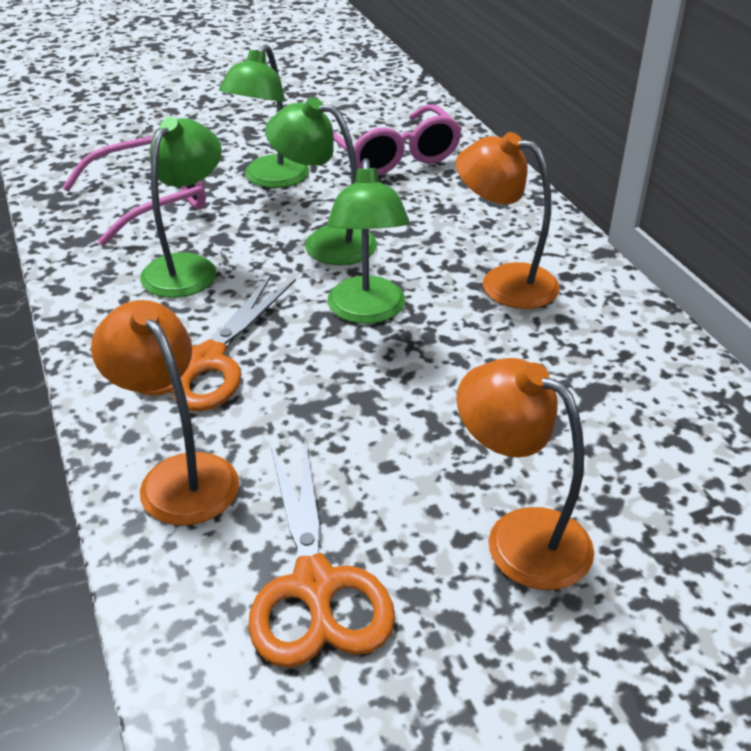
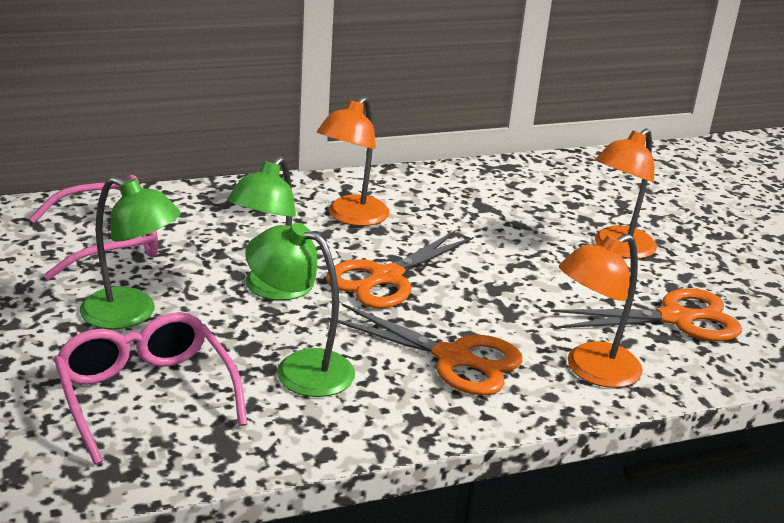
camera: 90 degrees left, 10 degrees down
(367, 312) = (386, 278): green lamp -> orange scissors

